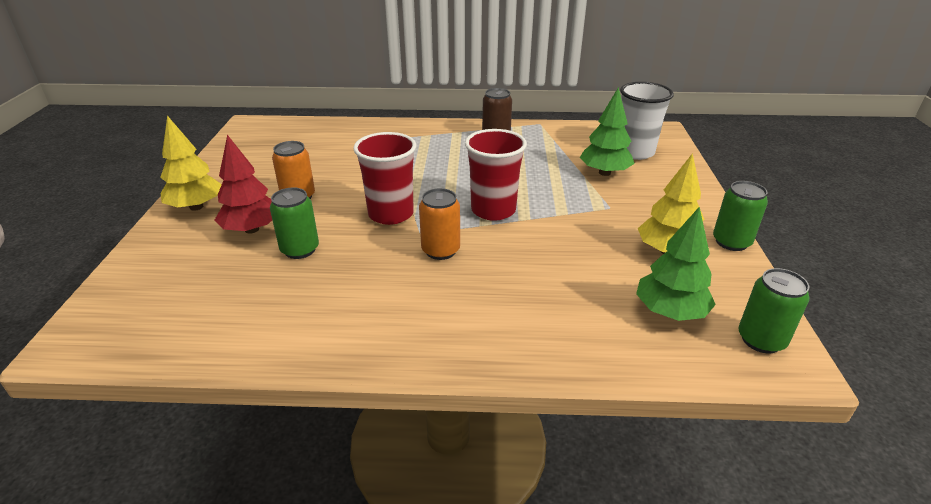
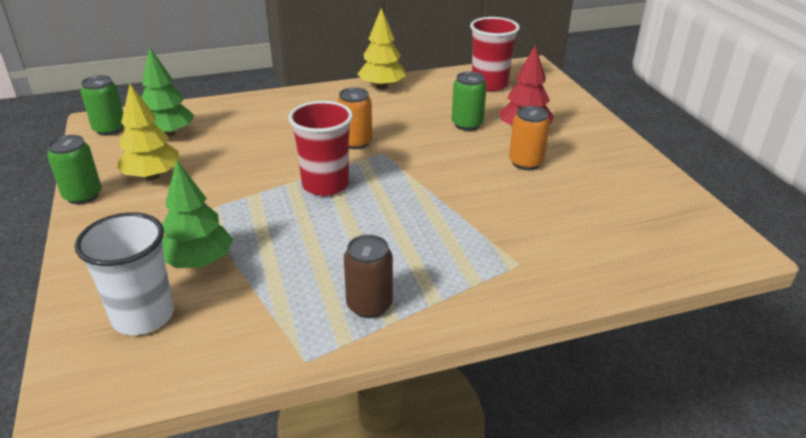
camera: 160 degrees right, 0 degrees up
(196, 207) = (599, 138): yellow tree -> yellow tree (382, 87)
(391, 214) = (422, 163): red cup -> red cup (489, 84)

